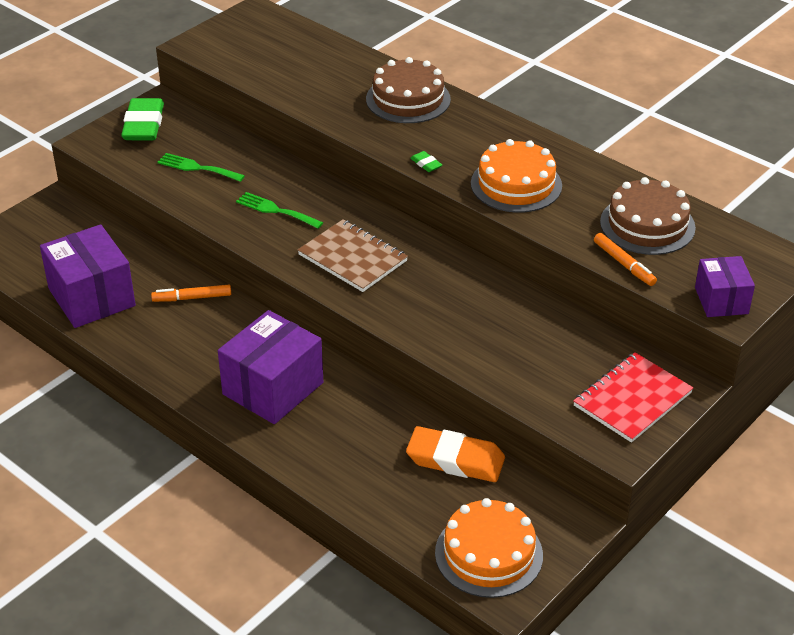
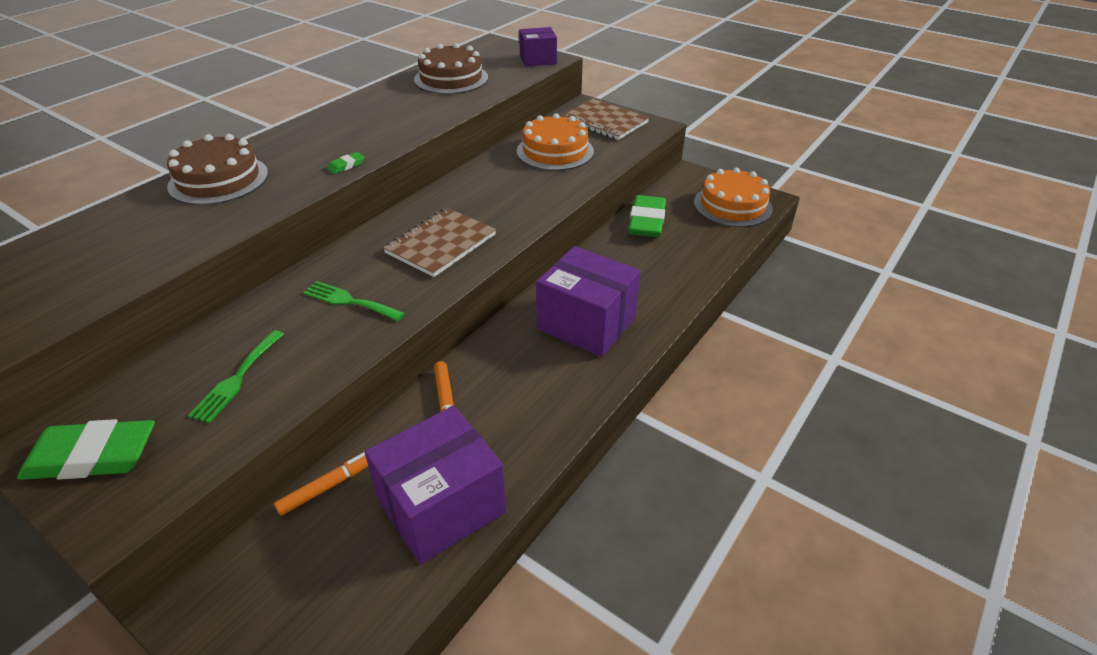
camera: 95 degrees left, 0 degrees up
(276, 210) = (349, 301): green fork -> green fork turned 90 degrees clockwise
(455, 460) = (646, 221): orange eraser -> green eraser
(516, 184) = (389, 124): orange cake -> orange cake (555, 151)
(624, 264) = (500, 86): orange marker -> orange marker (329, 486)
(632, 399) = (604, 121): red notebook -> brown notebook

